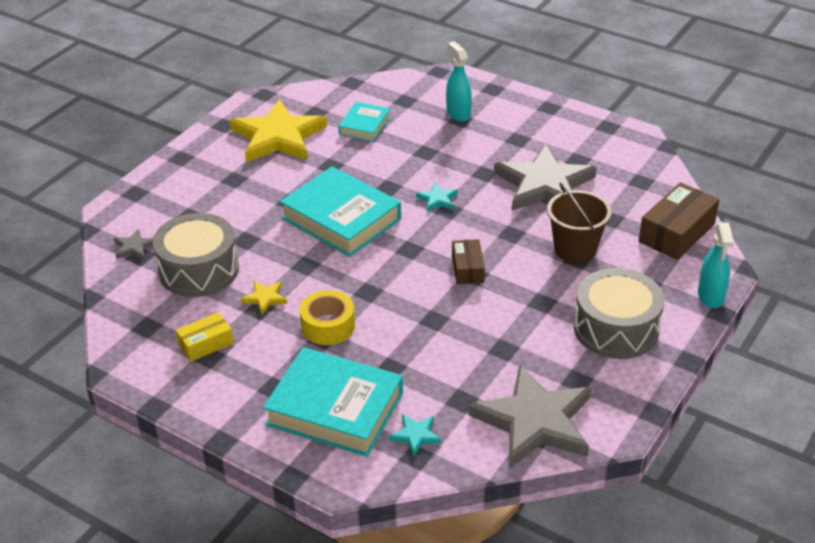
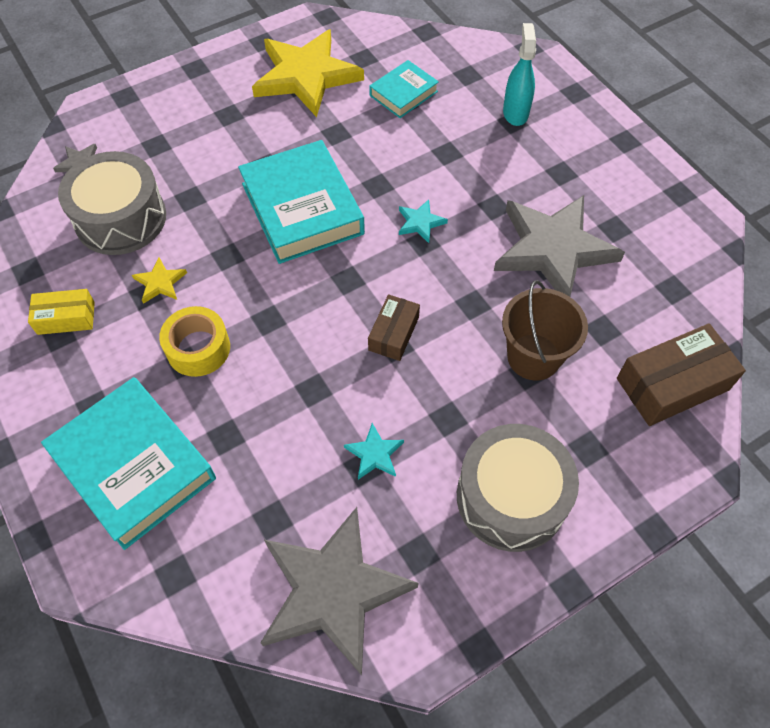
camera: 25 degrees right, 20 degrees up
(416, 435) = (192, 545): turquoise star -> turquoise star (374, 454)
(710, 296) = (658, 500): turquoise spray bottle -> none

